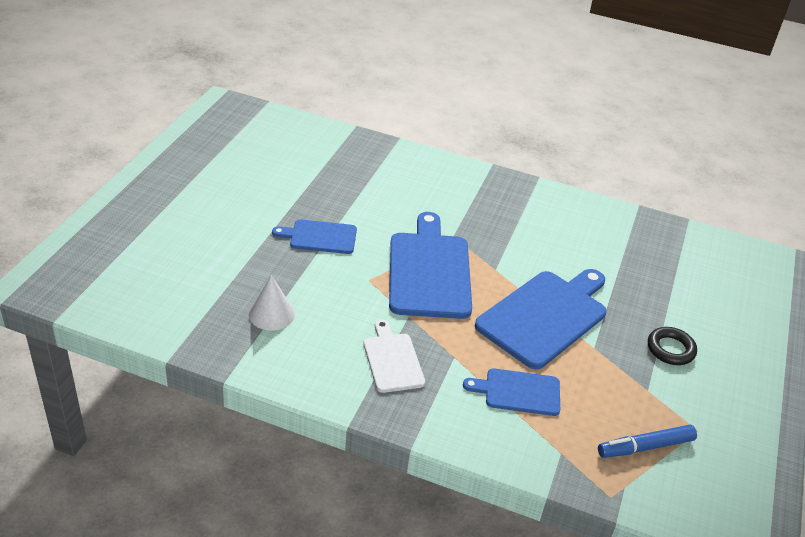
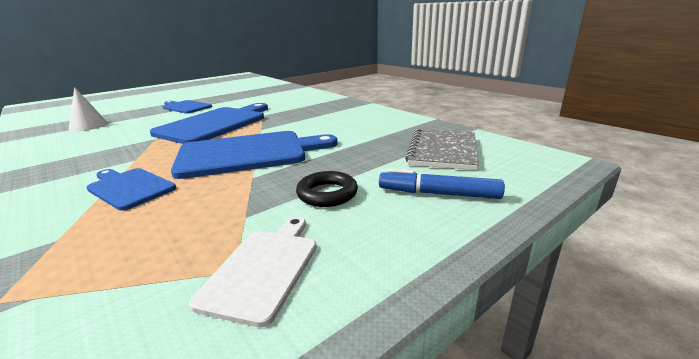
camera: 35 degrees right, 15 degrees down
(392, 360) = (94, 153): white cutting board -> white cutting board (263, 268)
(645, 447) = (142, 265): blue marker -> blue marker (438, 194)
(694, 267) = (442, 151): none -> grey notebook

